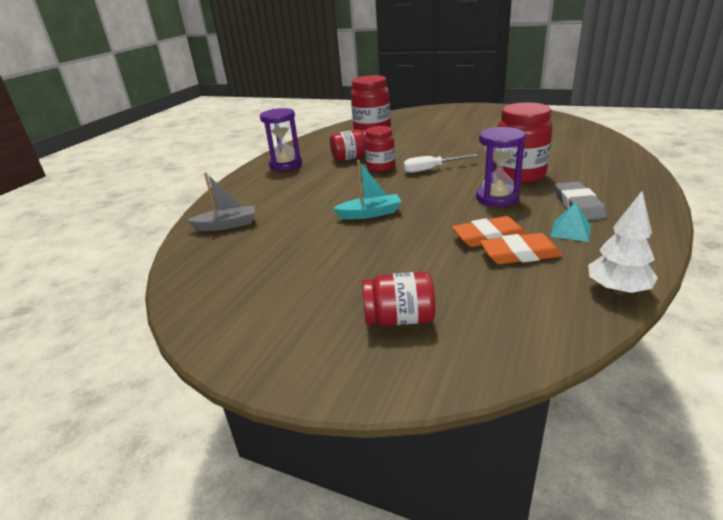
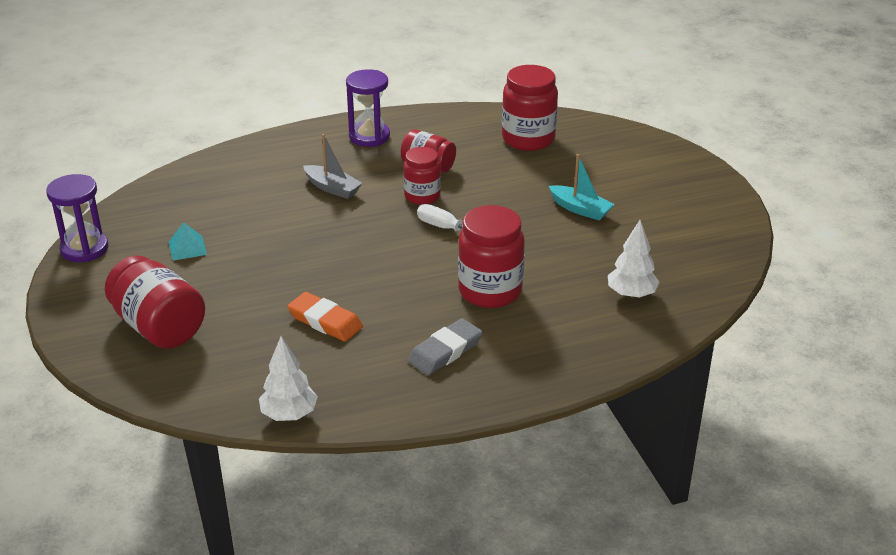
camera: 45 degrees right, 5 degrees up
(226, 225) = (217, 178): grey boat -> grey boat (332, 188)
(370, 214) = (308, 239): turquoise boat -> turquoise boat (580, 209)
(399, 319) = (159, 327): red jar -> red jar, size x1.58
(497, 198) = (415, 297): purple hourglass -> purple hourglass (84, 249)
(519, 254) = (307, 348): orange eraser -> none
(568, 144) = (631, 294): none -> white tree
(570, 231) = (380, 362): turquoise pyramid -> turquoise pyramid (187, 248)

